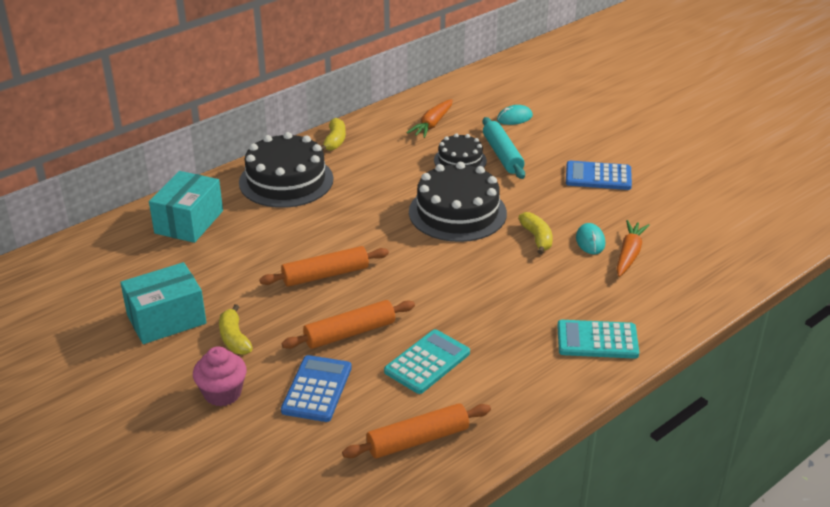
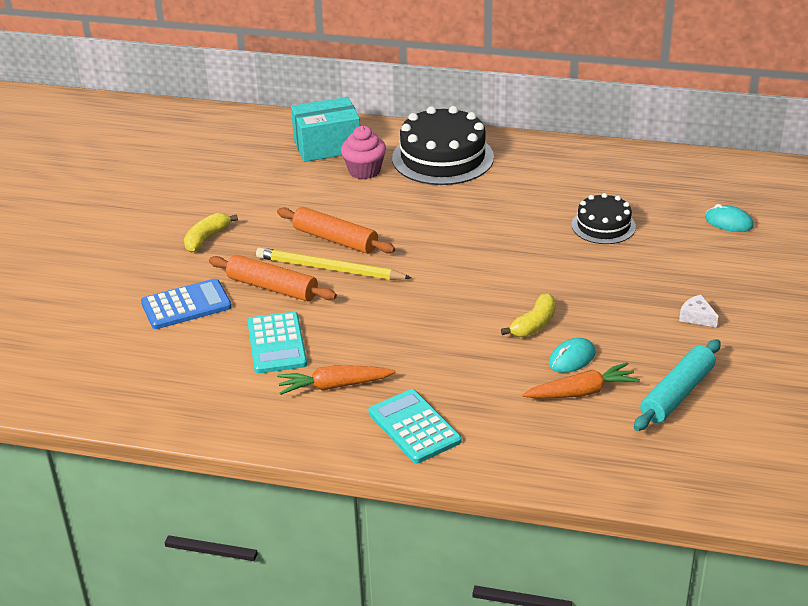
camera: 55 degrees right, 0 degrees up
(166, 319) = (197, 199): turquoise box -> none
(222, 393) = (138, 265): pink cupcake -> pink cupcake (364, 171)
(335, 141) = (537, 150): yellow banana -> none
(361, 294) = (329, 269): none -> yellow pencil
(418, 439) = (174, 383): orange rolling pin -> none
(427, 362) = (277, 343): turquoise calculator -> turquoise calculator turned 75 degrees clockwise
(432, 124) = (642, 184): orange carrot -> orange carrot (334, 386)
(457, 212) = (515, 262): black cake -> none
(502, 155) = (649, 244): turquoise rolling pin -> turquoise rolling pin (677, 394)
(598, 177) = (696, 317): blue calculator -> white cheese

